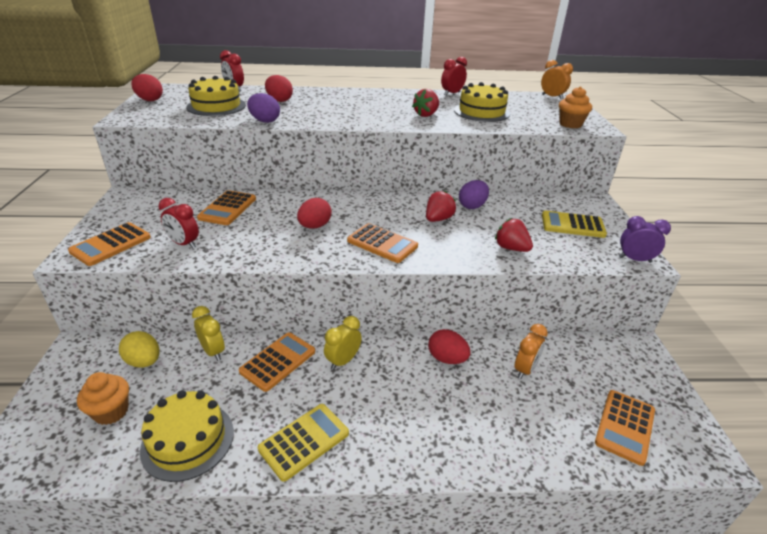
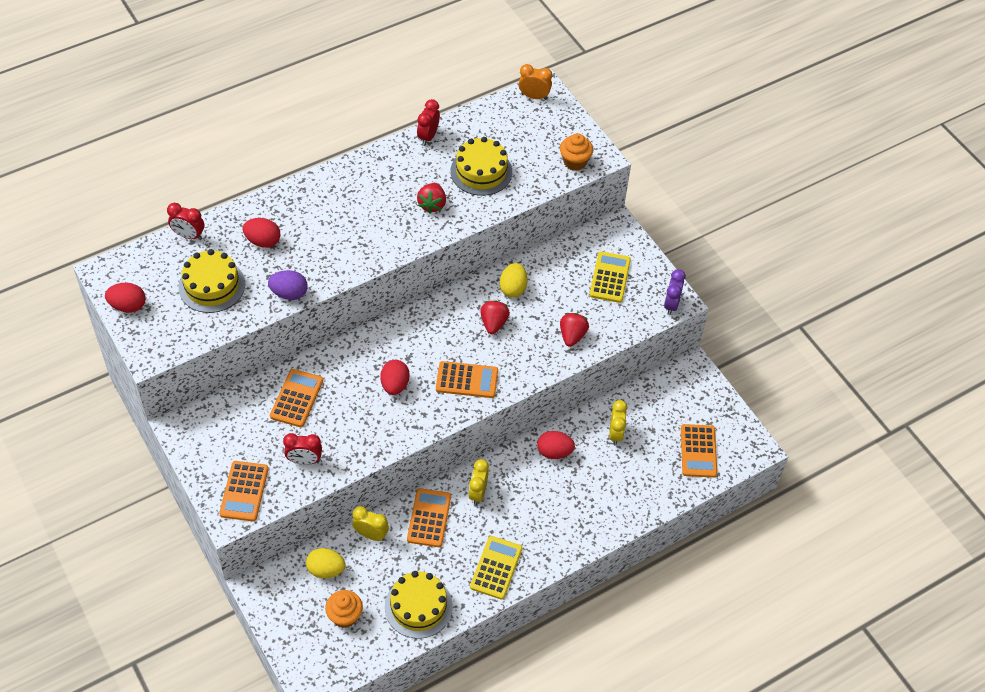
camera: 30 degrees left, 20 degrees up
(227, 208) = (296, 398): orange calculator -> orange calculator turned 150 degrees counterclockwise
(472, 206) = (513, 288): purple egg -> yellow egg
(511, 248) = (572, 335): red strawberry -> red strawberry turned 90 degrees clockwise
(525, 369) = (615, 434): orange clock -> yellow clock
(572, 225) = (610, 277): yellow calculator -> yellow calculator turned 120 degrees clockwise
(634, 259) = (671, 304): purple clock -> purple clock turned 60 degrees counterclockwise

